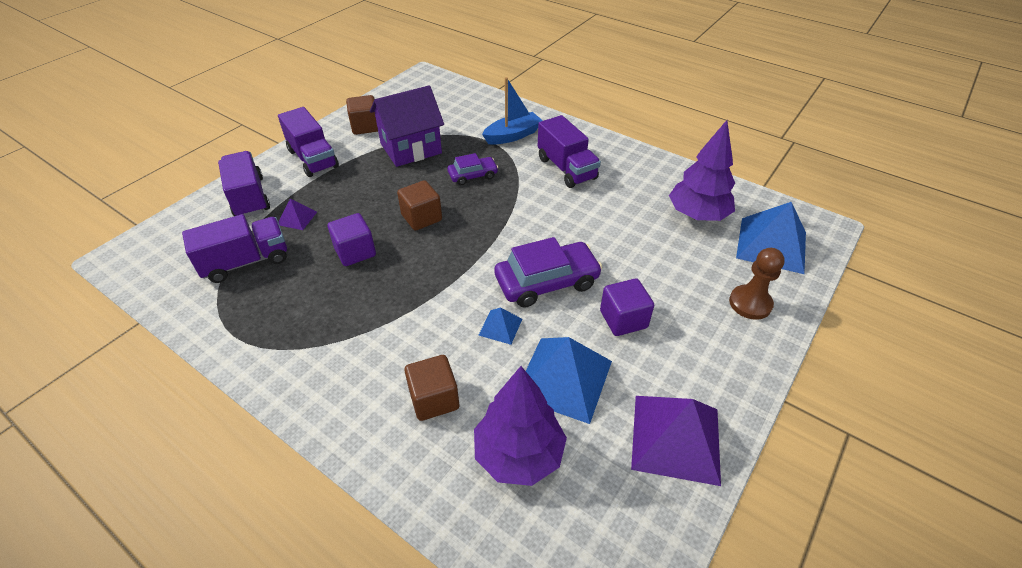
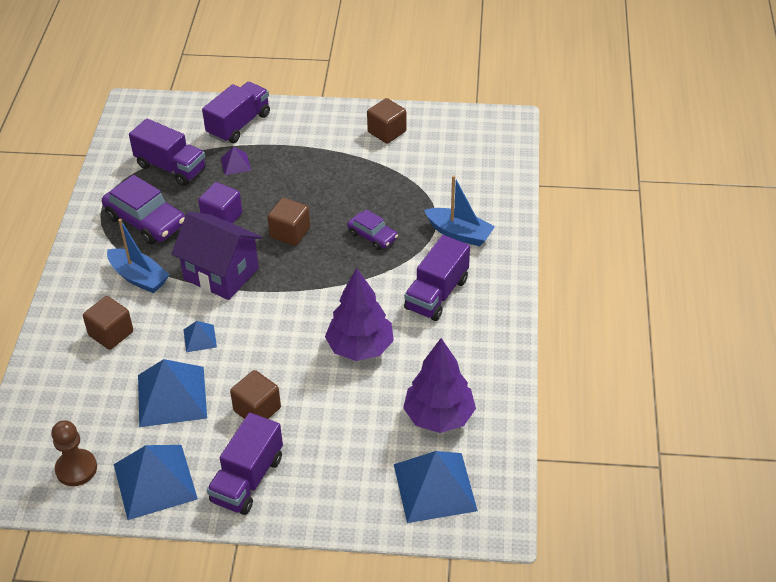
camera: 60 degrees right, 0 degrees up
(313, 159) = (314, 128): purple truck -> purple truck (247, 479)
(373, 344) = (139, 277): none -> blue boat
(411, 148) = (379, 177): purple house -> purple house (221, 274)
(518, 454) = (92, 398): purple tree -> purple tree (360, 347)
(547, 282) = (268, 345): purple car -> purple car (146, 220)
(623, 319) = (257, 409): purple cube -> brown cube
(676, 438) = (155, 481): purple pyramid -> blue pyramid
(750, 303) = (335, 490): brown pawn -> brown pawn (76, 469)

